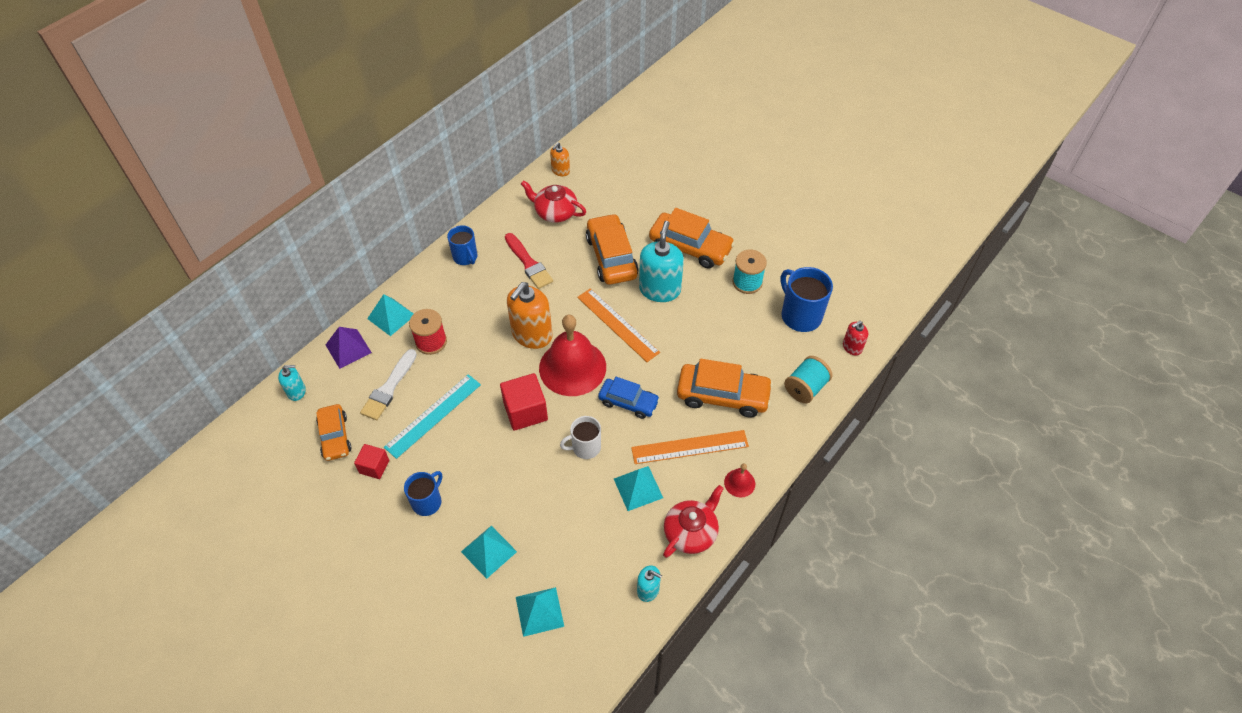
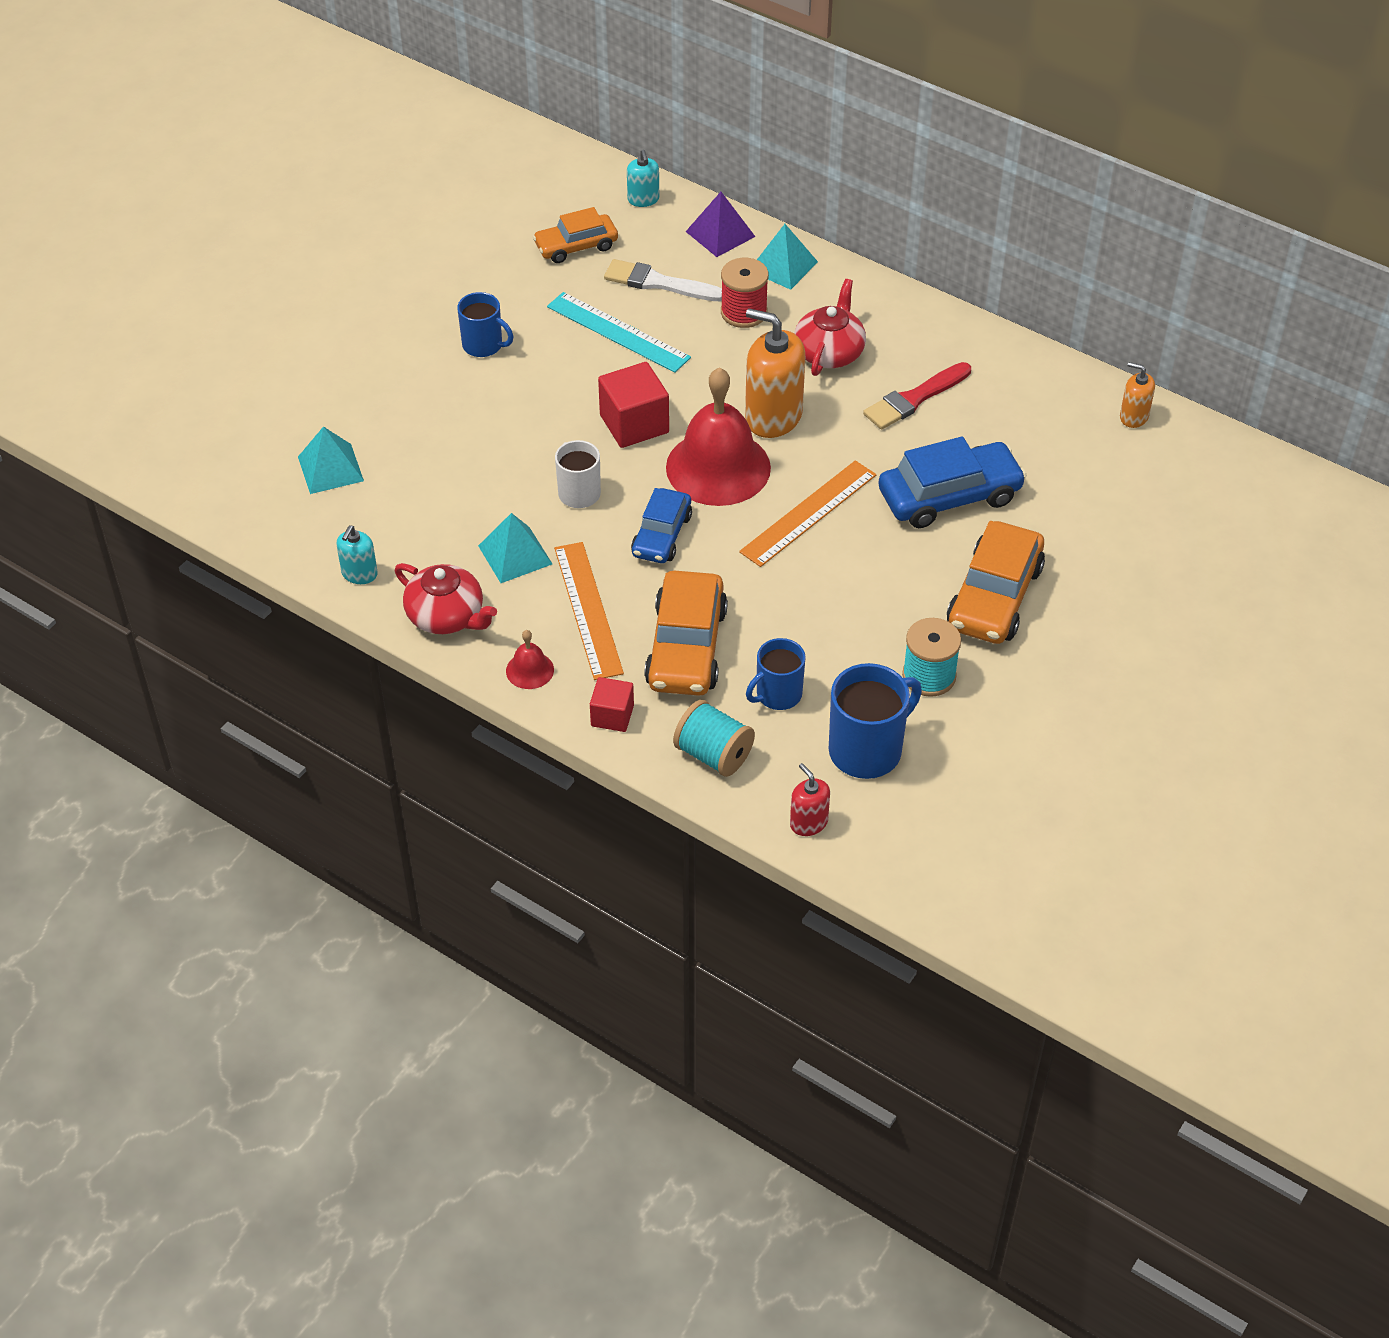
camera: 85 degrees right, 5 degrees down
(374, 467) = (533, 289): red cube -> red cube (612, 715)
(465, 257) = (912, 327): blue mug -> blue mug (778, 694)
(489, 551) = (413, 412): turquoise pyramid -> none
(555, 212) = (1034, 419): red teapot -> red teapot (829, 352)
(611, 257) = (949, 496): orange car -> blue car
(660, 289) = (890, 561): turquoise soap dispenser -> none

